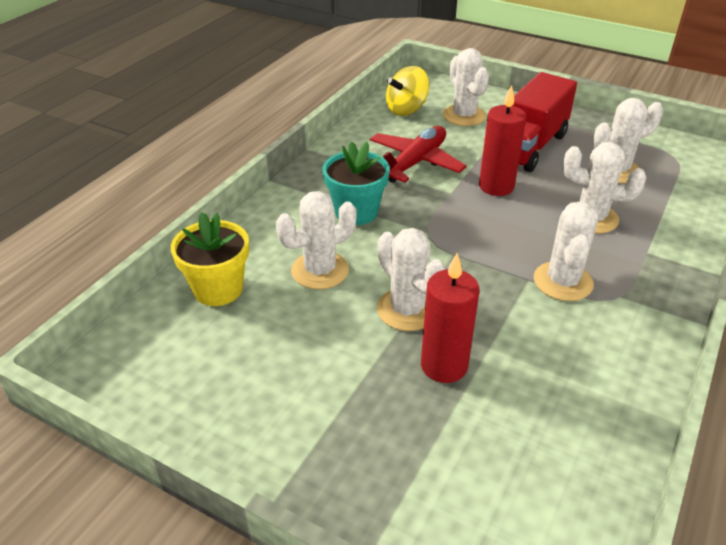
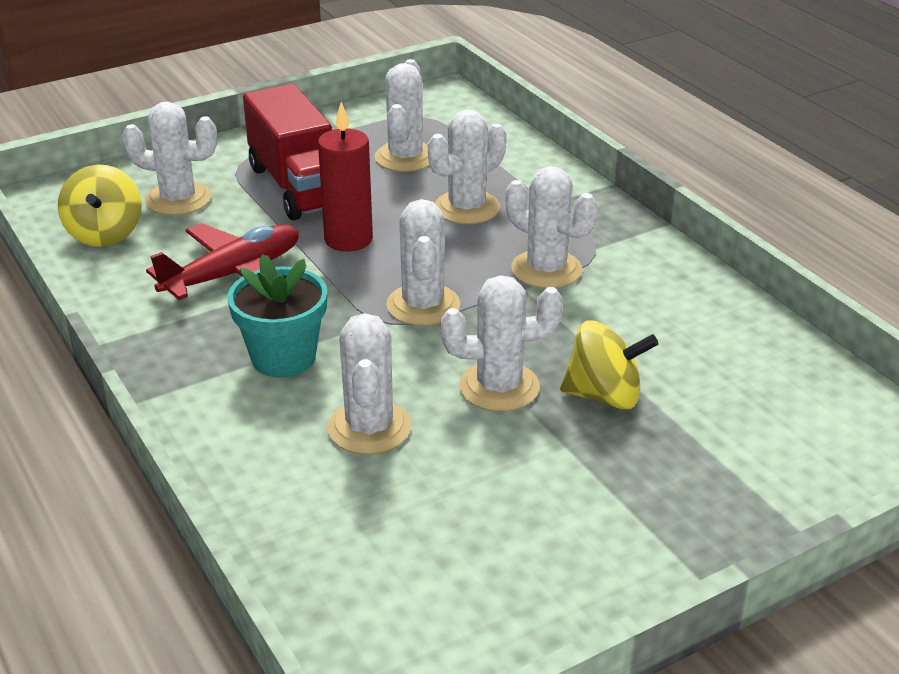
camera: 60 degrees left, 5 degrees down
(218, 289) = (322, 529): yellow flower pot -> none
(415, 163) = (233, 274): red plane -> red plane turned 75 degrees clockwise
(444, 366) = (604, 396): red candle -> yellow spinning top
(461, 243) = (423, 305): none -> white cactus

